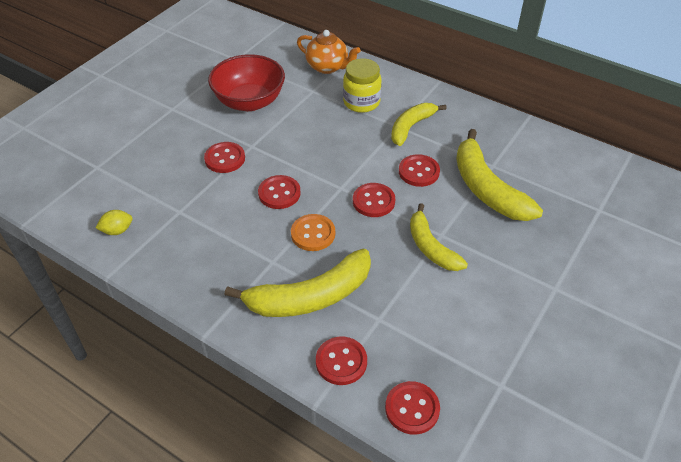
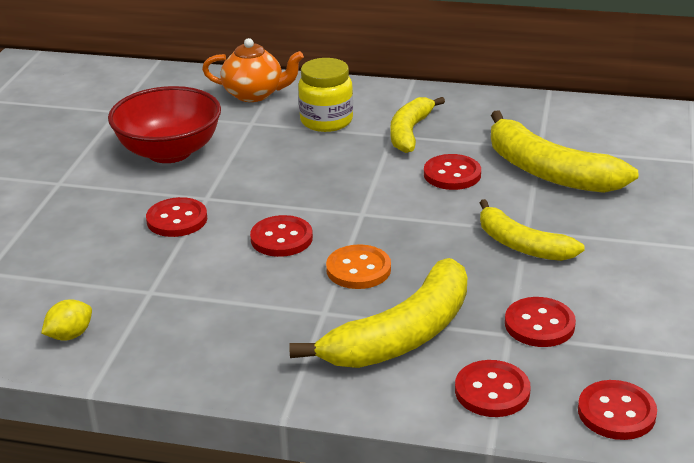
camera: 20 degrees left, 15 degrees down
(373, 201) = (415, 217): red button -> red button (539, 324)

